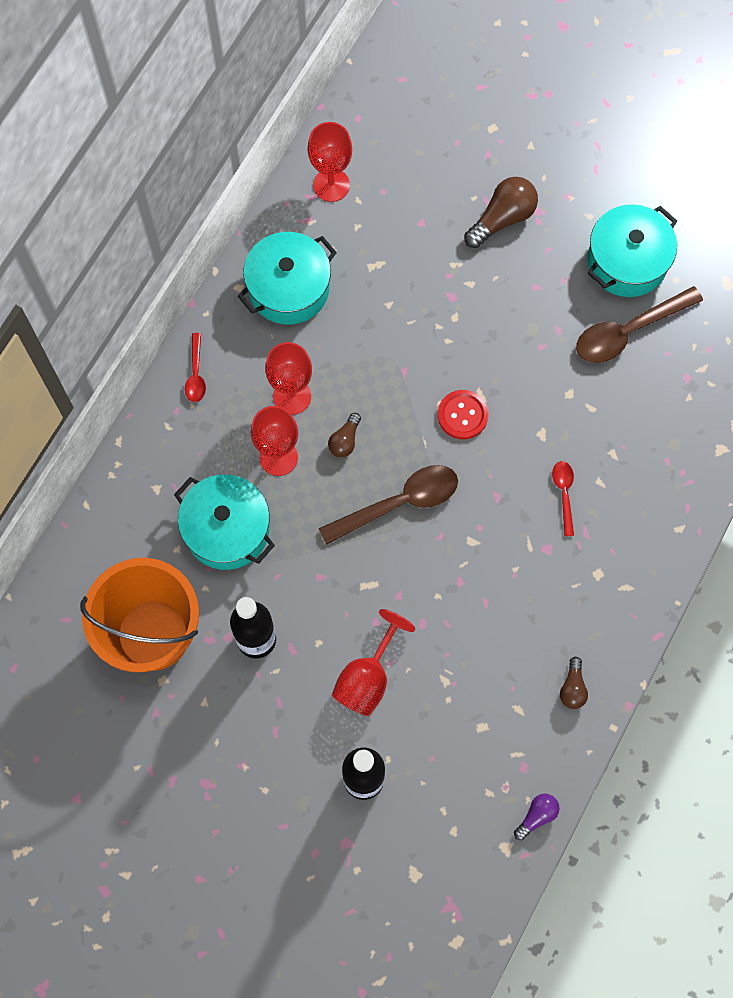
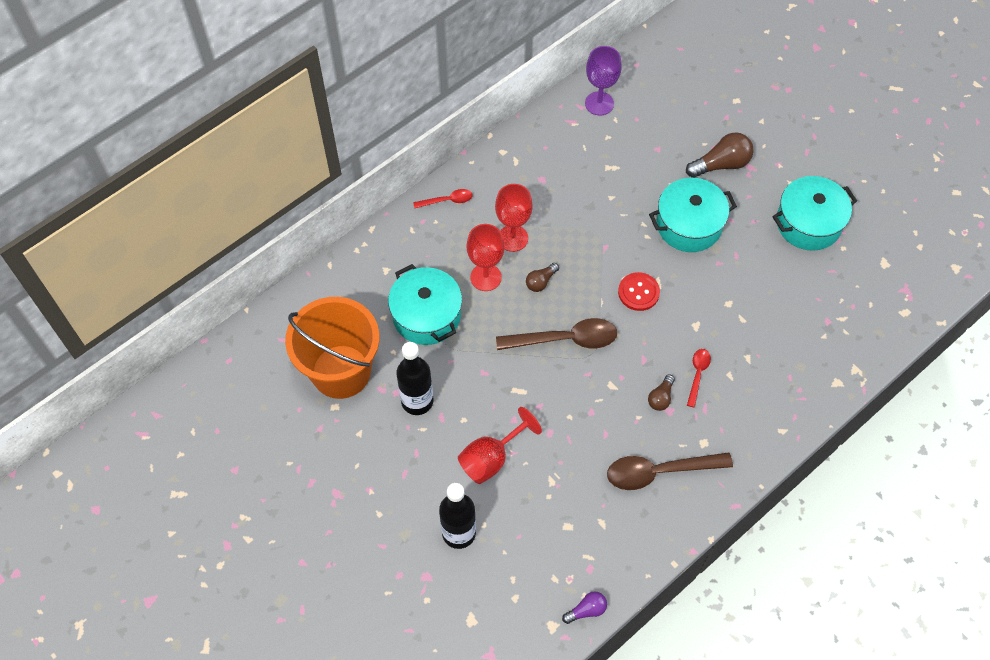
camera: 20 degrees right, 10 degrees down
(196, 374) = (447, 200): red spoon -> red spoon turned 120 degrees counterclockwise
(289, 289) = (540, 164): turquoise pot -> turquoise pot (689, 225)
(331, 185) = (599, 103): red goblet -> purple goblet
(572, 688) = (652, 522): brown light bulb -> brown light bulb (661, 397)
(628, 331) = (792, 273): brown spoon -> brown spoon (659, 472)

